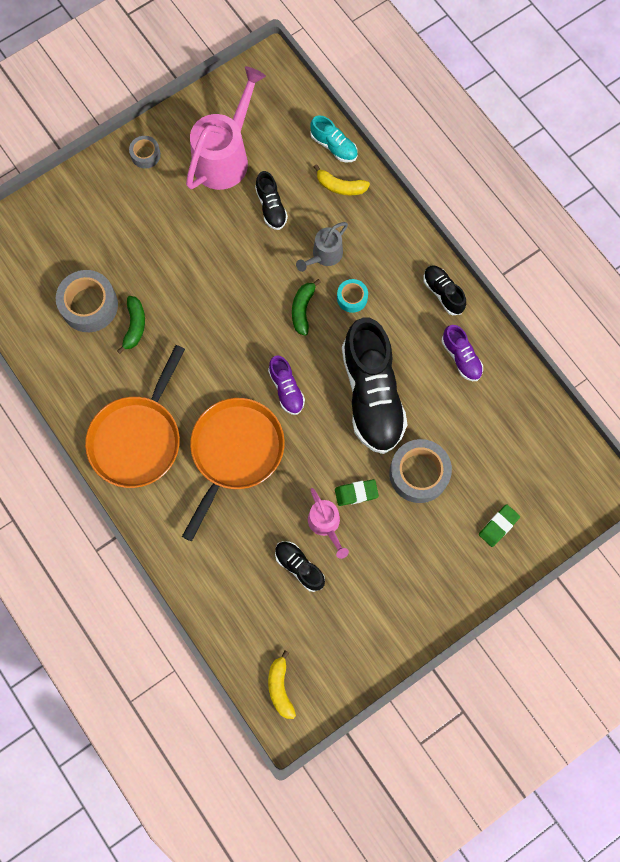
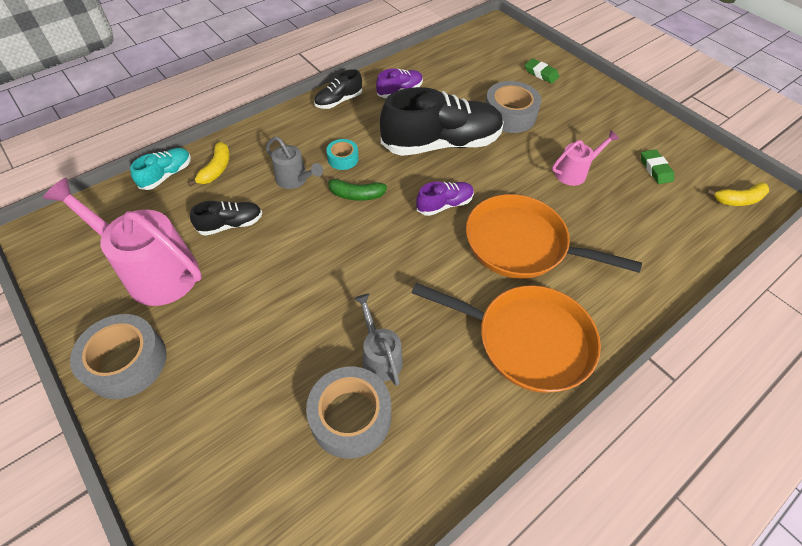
camera: 95 degrees left, 20 degrees down
(134, 326) = (379, 355): green banana -> grey watering can
(145, 155) = (126, 362): grey tape -> grey tape, size x1.85
(299, 567) = (621, 190): black shoe -> none
(356, 493) = (538, 153): green eraser -> green eraser (655, 169)

